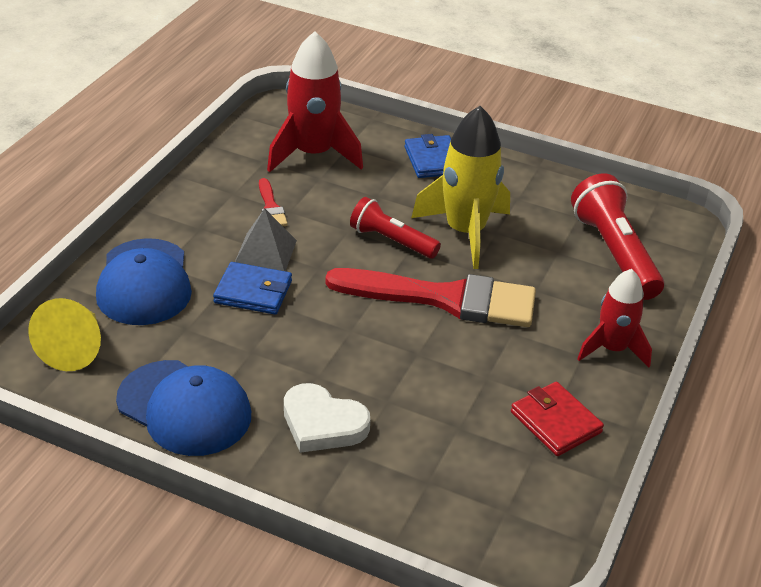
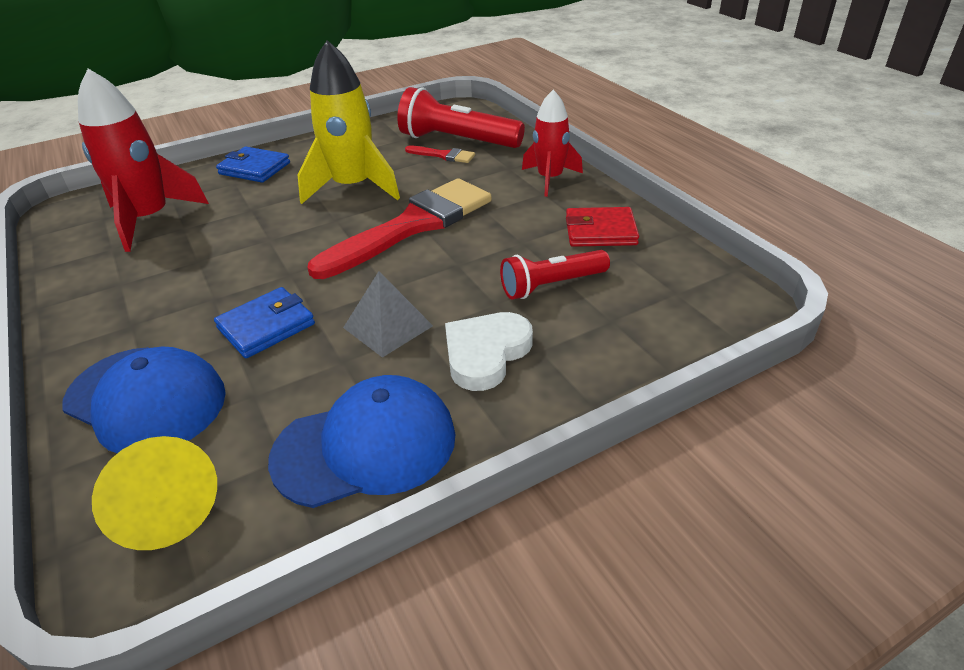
camera: 50 degrees left, 0 degrees up
(265, 252) = (226, 296): grey pyramid -> grey pyramid (388, 326)
(271, 207) = (175, 269): red brush -> red brush (443, 155)
(323, 423) = (486, 353): white heart -> white heart turned 150 degrees clockwise
(392, 241) = (313, 223): red flashlight -> red flashlight (551, 285)

